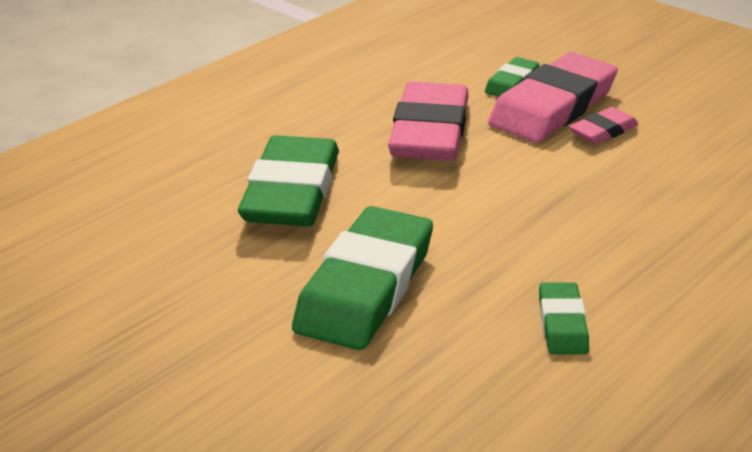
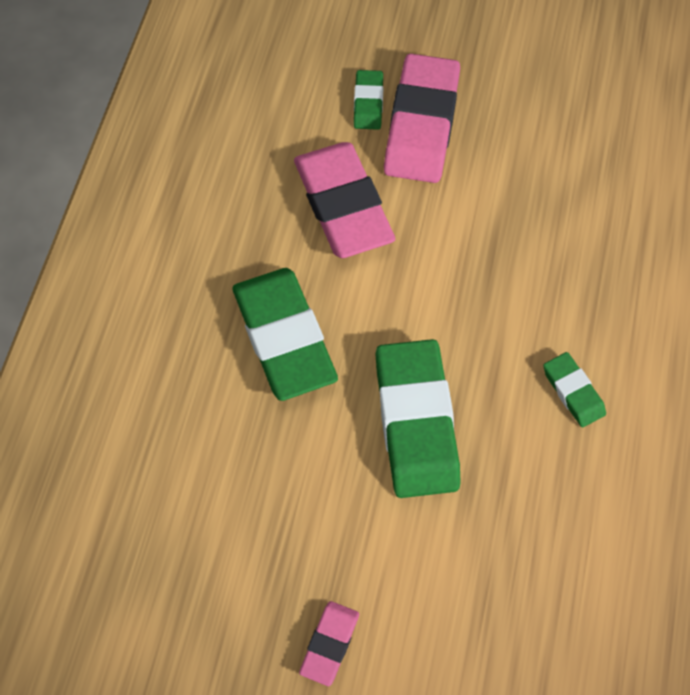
camera: 30 degrees left, 30 degrees up
(603, 131) = (478, 142): pink eraser -> pink eraser (329, 644)

